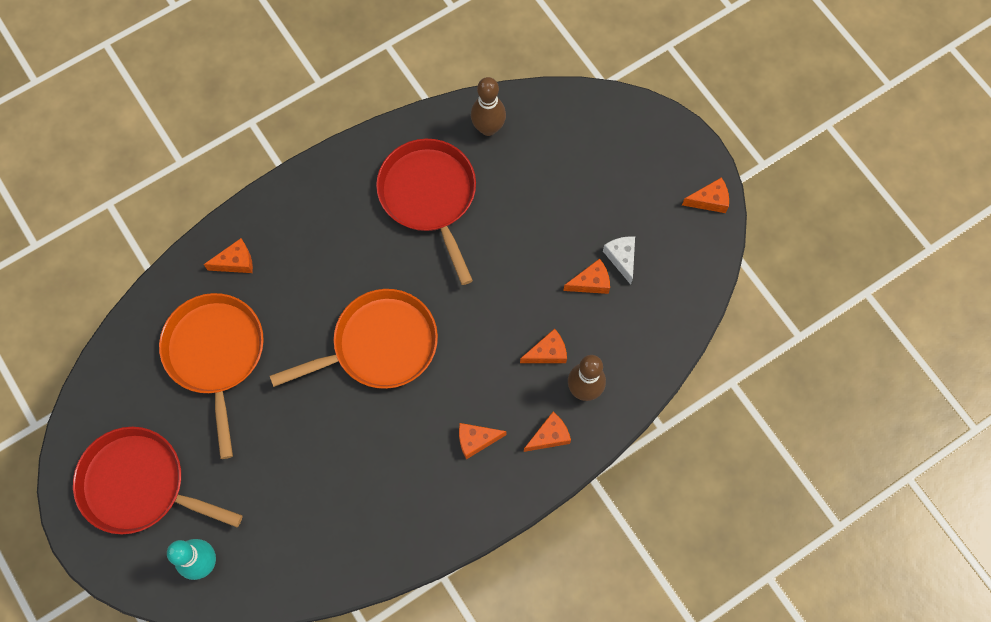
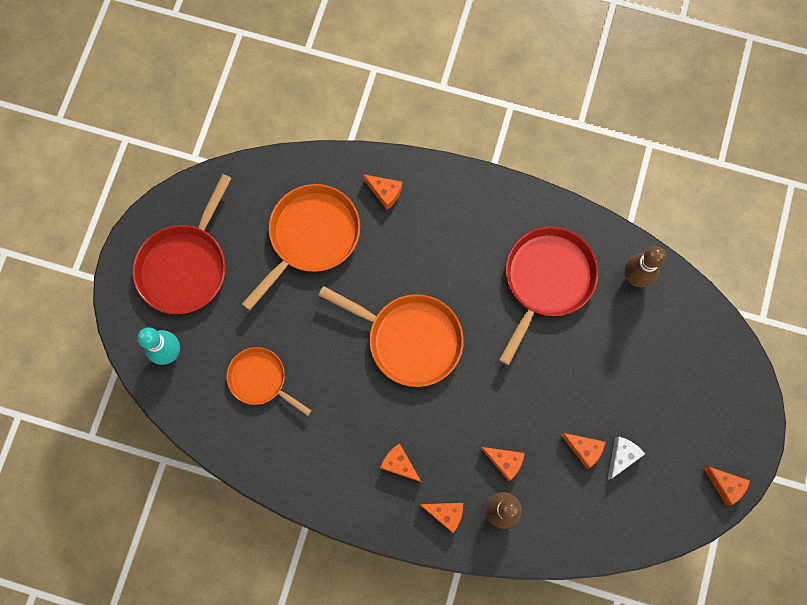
camera: 50 degrees right, 5 degrees up
(139, 485) = (185, 266): red pan -> red pan turned 135 degrees counterclockwise
(300, 500) = (260, 379): none -> orange pan

